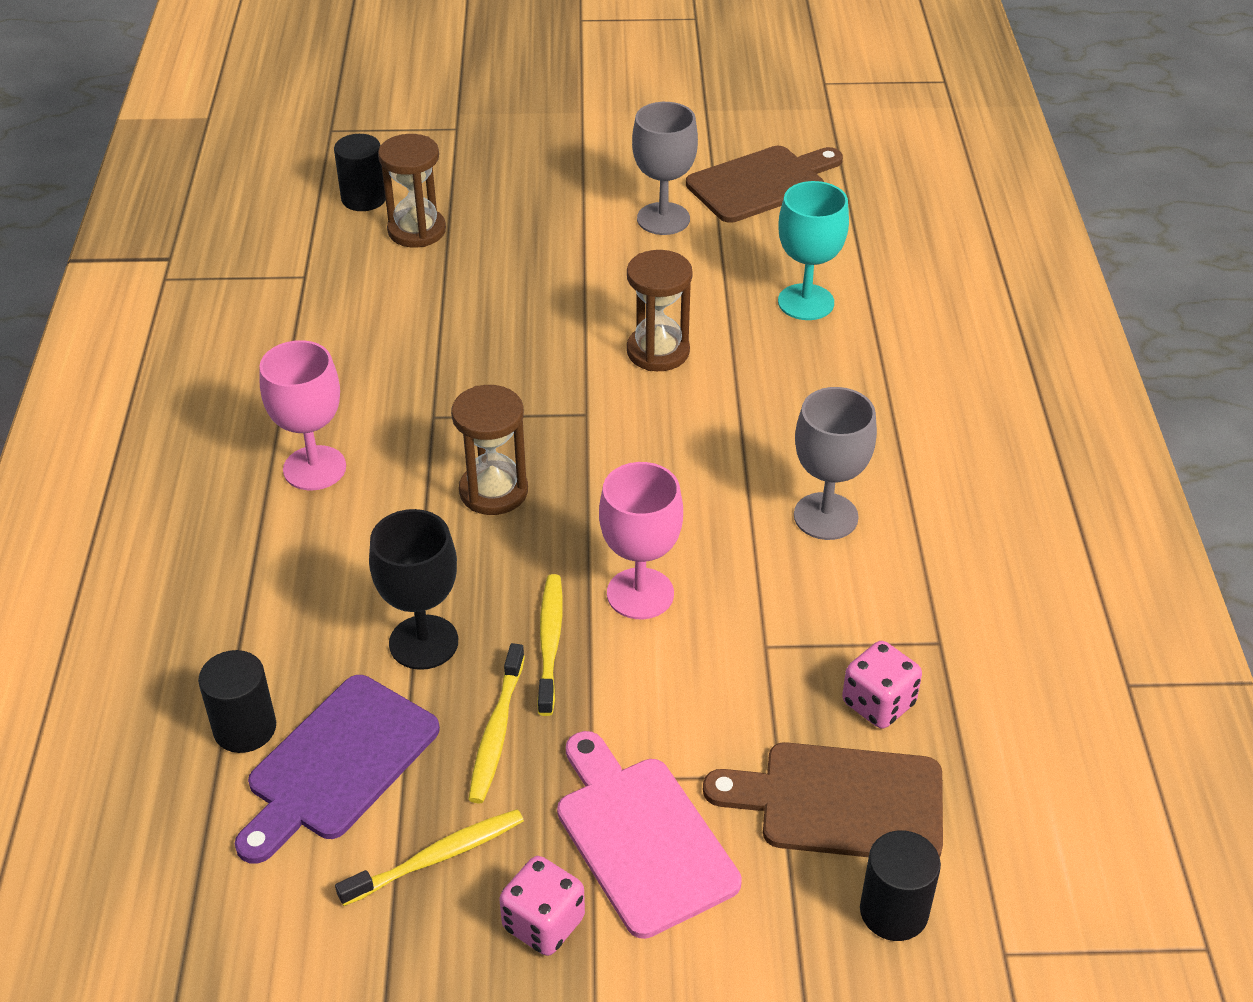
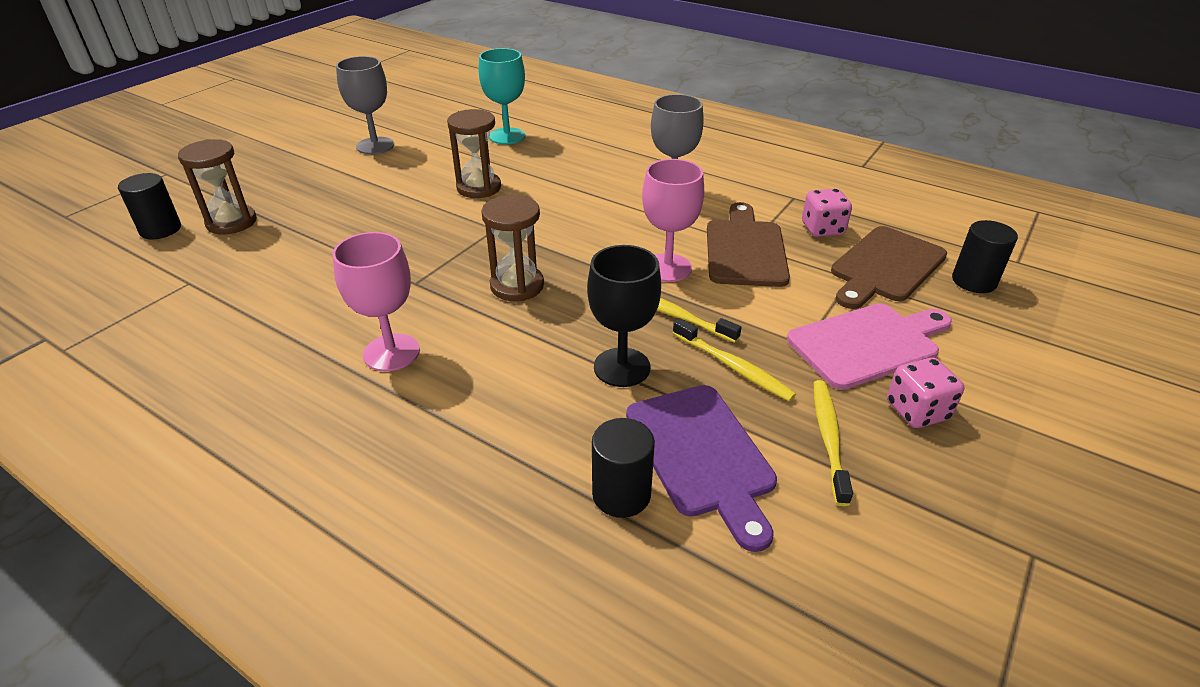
camera: 55 degrees left, 5 degrees down
(641, 838) = (868, 344): pink cutting board -> pink cutting board turned 150 degrees clockwise
(761, 183) = (397, 112): brown cutting board -> brown cutting board (745, 249)

